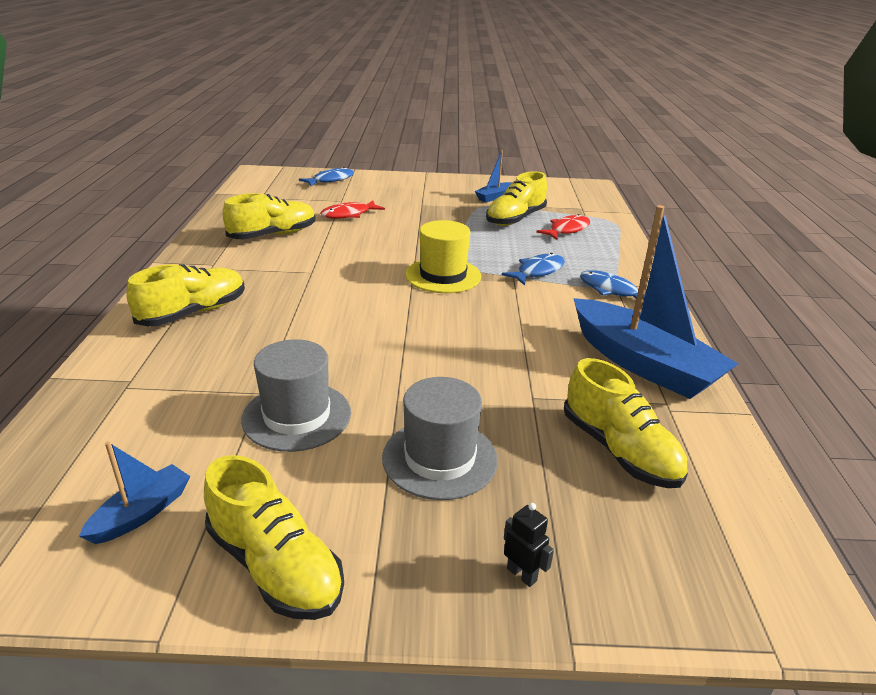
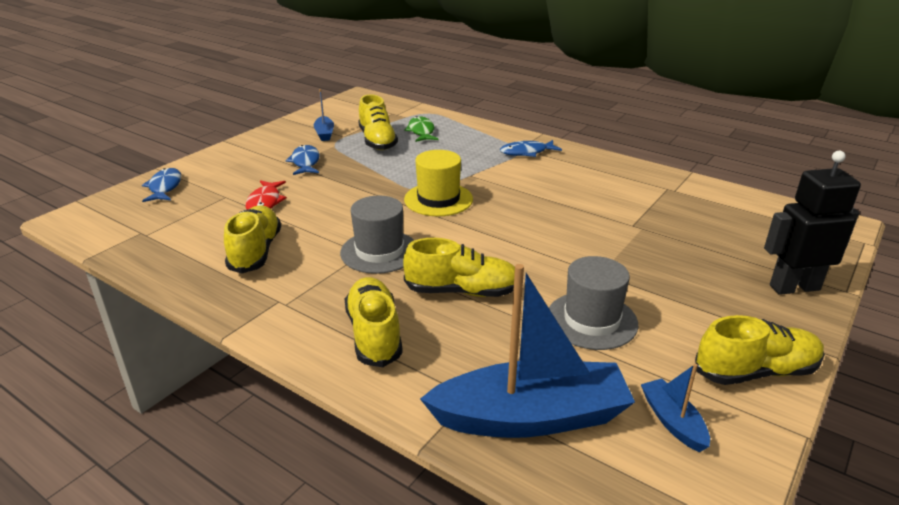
camera: 55 degrees left, 0 degrees up
(440, 458) = (678, 278): grey hat -> grey hat (379, 251)
(522, 574) = (794, 287): black robot -> black robot, size x2.46
(537, 271) = (473, 164): blue fish -> blue fish (305, 162)
(567, 230) = (421, 131): red fish -> green fish
(619, 450) = (704, 219): yellow shoe -> yellow shoe (462, 291)
(643, 364) = (622, 178): blue boat -> blue boat (531, 417)

